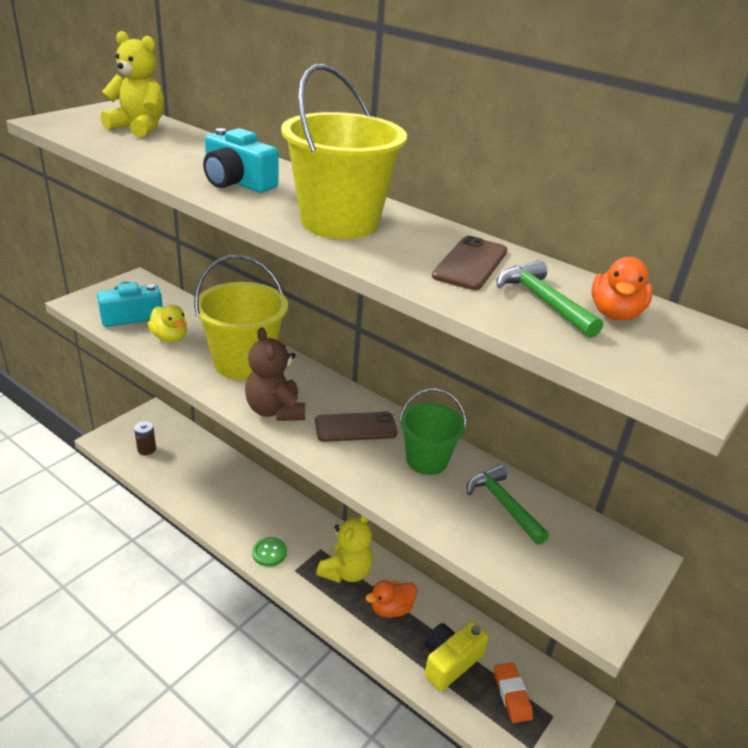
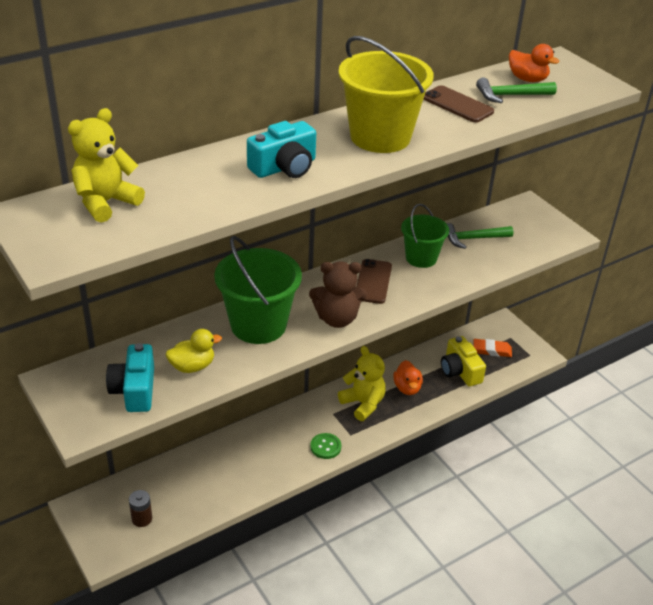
camera: 70 degrees left, 5 degrees up
(243, 363) = (258, 325): yellow bucket -> green bucket

